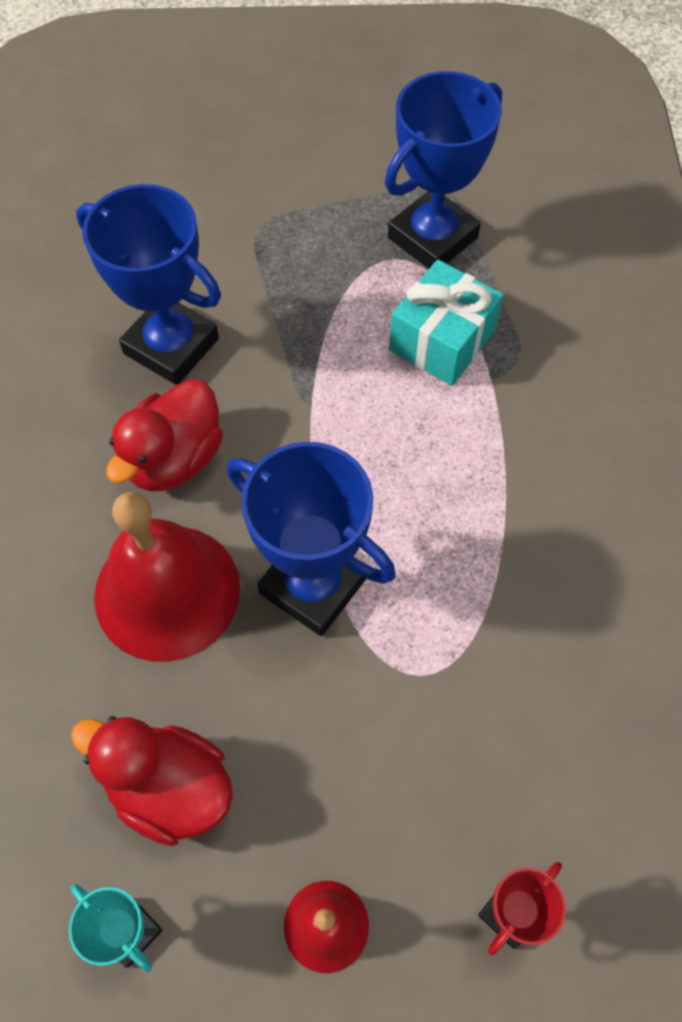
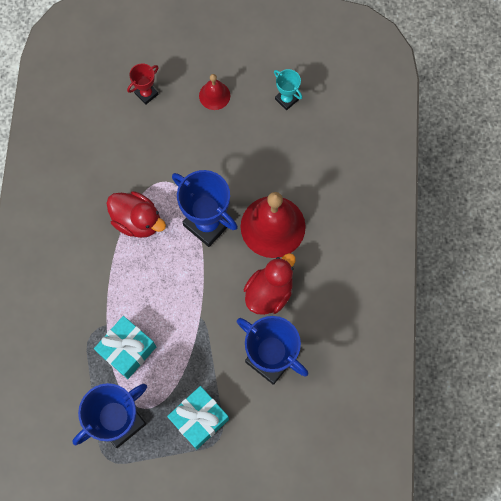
camera: 175 degrees left, 10 degrees up
(170, 788) = (272, 146): red duck -> red duck (137, 221)
(296, 250) = (199, 419): none -> turquoise gift

